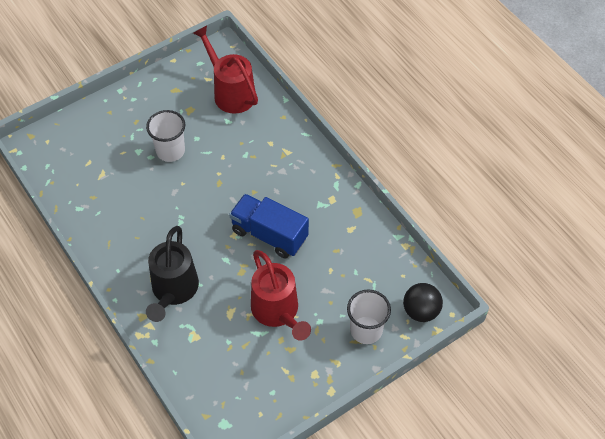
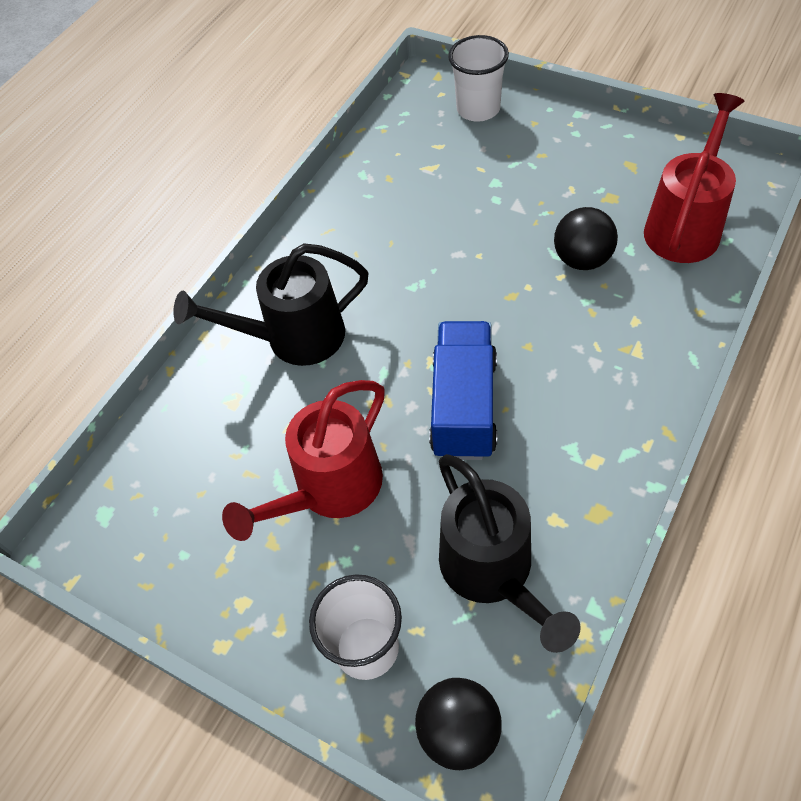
camera: 70 degrees right, 0 degrees up
(170, 151) = (522, 214): white cup -> white cup (478, 109)
(219, 143) = (582, 259): none -> black ball
(361, 265) = (493, 573): none -> black watering can

